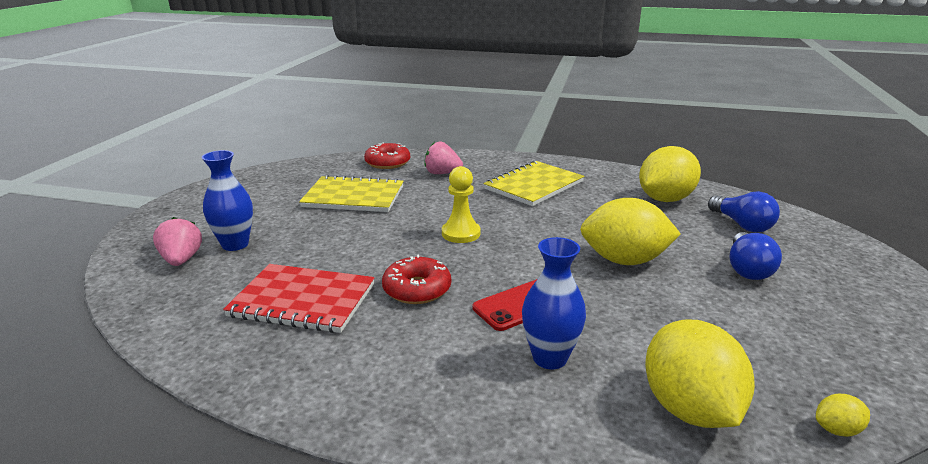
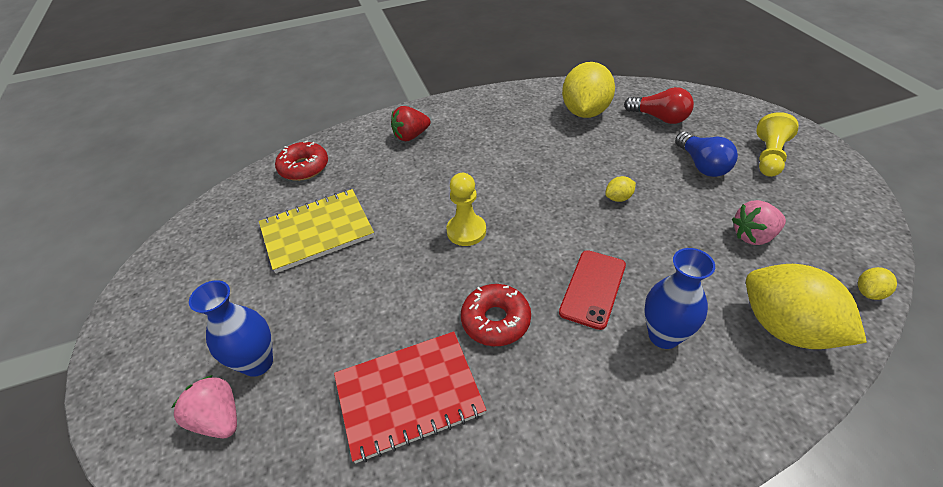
camera: 30 degrees left, 20 degrees up
(442, 173) = (373, 159): pink strawberry -> pink strawberry (753, 236)
(487, 169) = (411, 136): none -> red strawberry
(534, 185) = (471, 140): yellow notebook -> none
(624, 260) = (618, 198): yellow lemon -> yellow lemon, size x0.41
(742, 225) = (659, 118): blue light bulb -> red light bulb
(842, 289) = (769, 157): none -> yellow pawn

